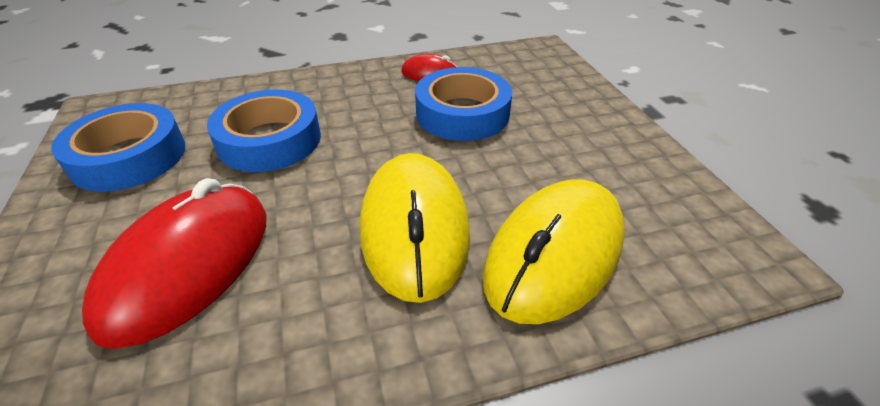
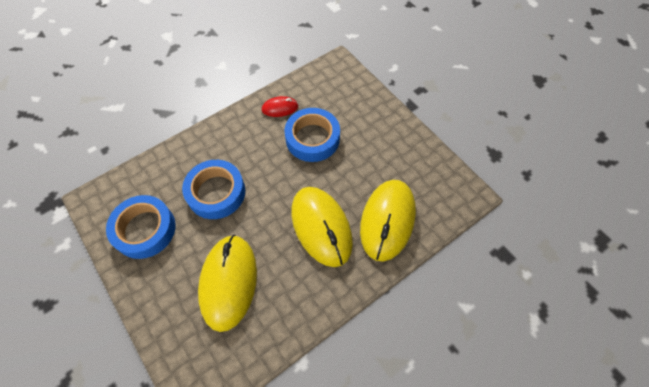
camera: 20 degrees left, 20 degrees up
(188, 265) = (228, 282): red mouse -> yellow mouse

